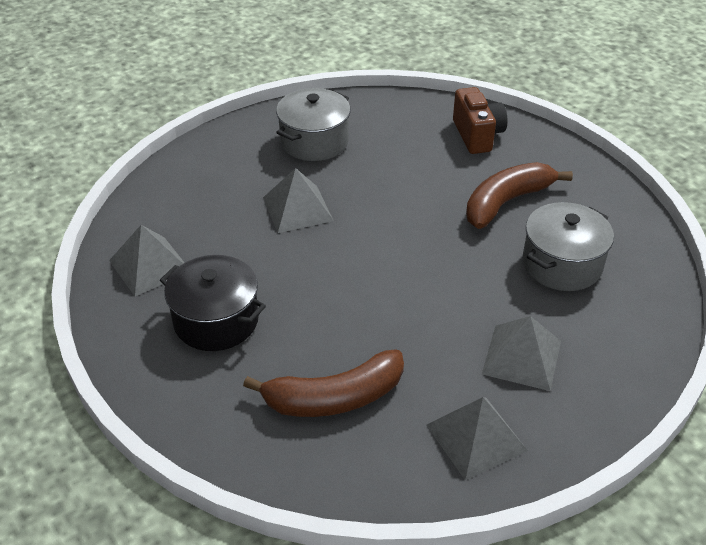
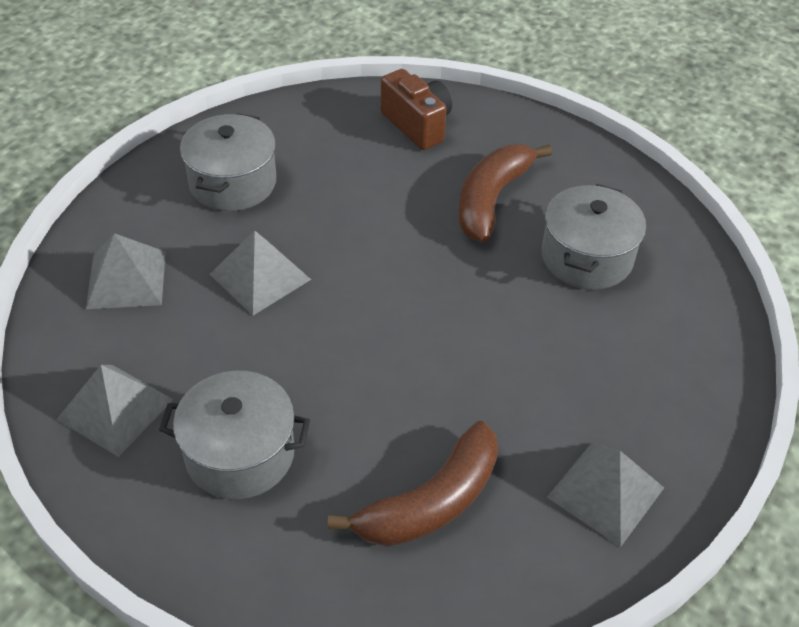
camera: 25 degrees left, 5 degrees up
(216, 320) = (240, 454): black pot -> grey pot
(521, 357) = (602, 380): grey pyramid -> grey pyramid (126, 279)

